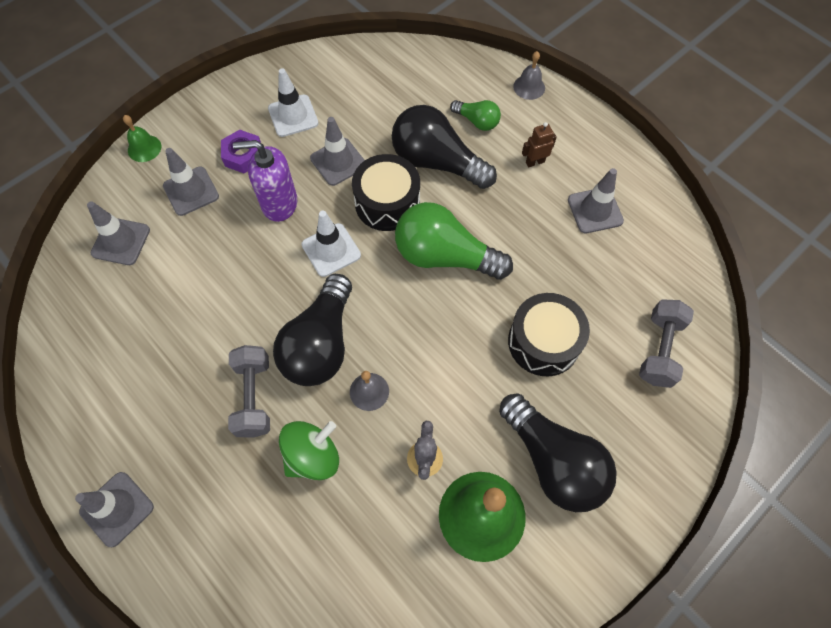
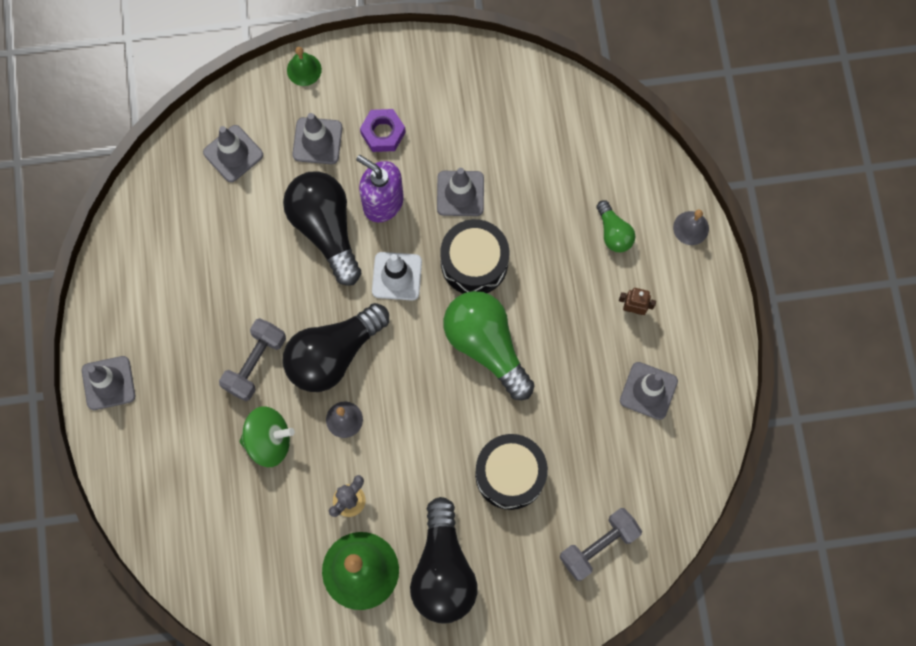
camera: 35 degrees right, 10 degrees up
(293, 116) = (452, 118): white traffic cone -> none
(437, 162) = (546, 251): black light bulb -> black light bulb (325, 229)

